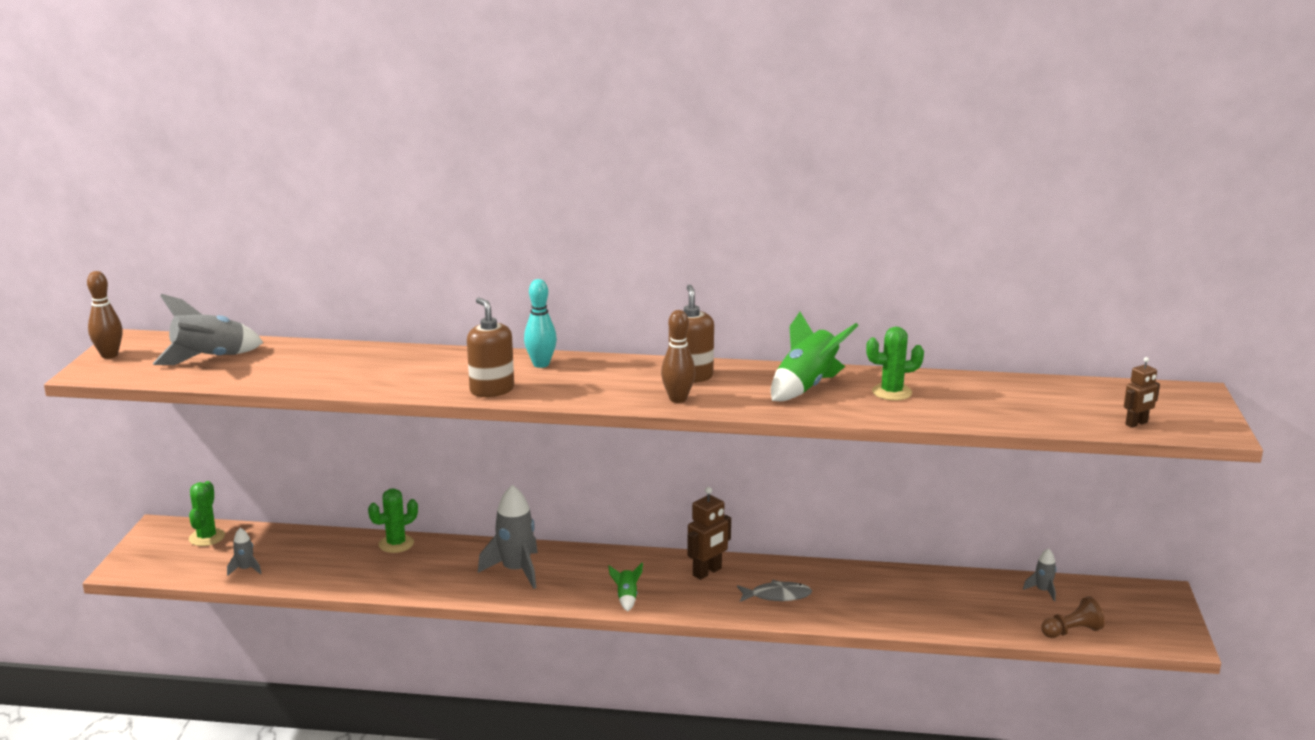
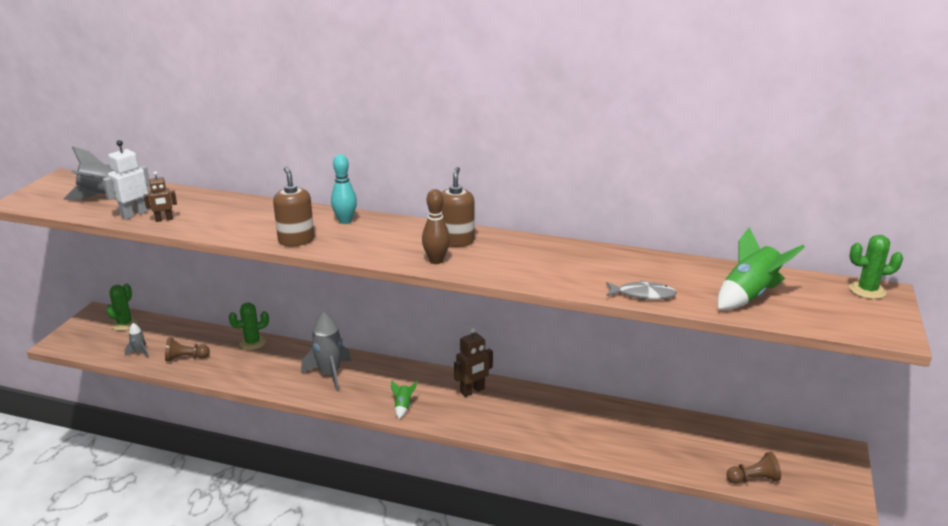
camera: 10 degrees right, 5 degrees up
(109, 355) = (41, 189): brown bowling pin -> none
(260, 376) = (134, 214): none -> white robot
(314, 570) = (186, 358): none -> brown pawn
(777, 596) = (520, 418): grey fish -> grey fish (643, 294)
(806, 386) = (545, 258): green rocket -> green rocket (749, 295)
(892, 392) = (614, 269): green cactus -> green cactus (867, 290)
(1042, 591) = (738, 437): grey rocket -> none
(1136, 424) = (819, 318): brown robot -> brown robot (164, 219)

